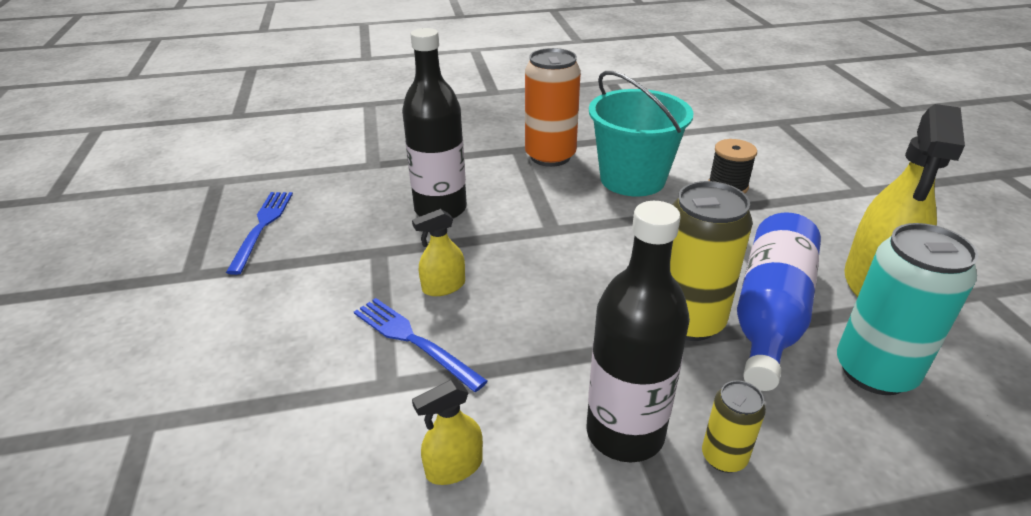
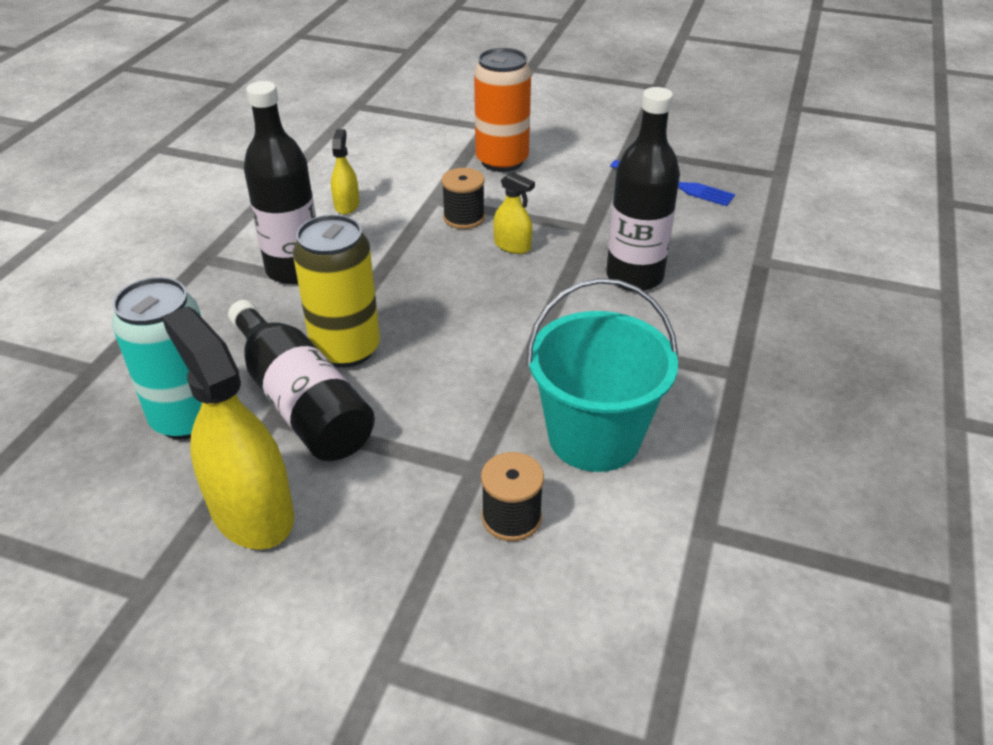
camera: 120 degrees right, 5 degrees up
(413, 341) = (464, 218): blue fork -> black spool
(443, 286) = (512, 246): yellow spray bottle -> yellow spray bottle turned 120 degrees clockwise
(550, 156) = (700, 392): orange can -> orange can (502, 161)
(724, 457) = (232, 298): yellow can -> none
(770, 313) = (301, 401): blue bottle -> black bottle

